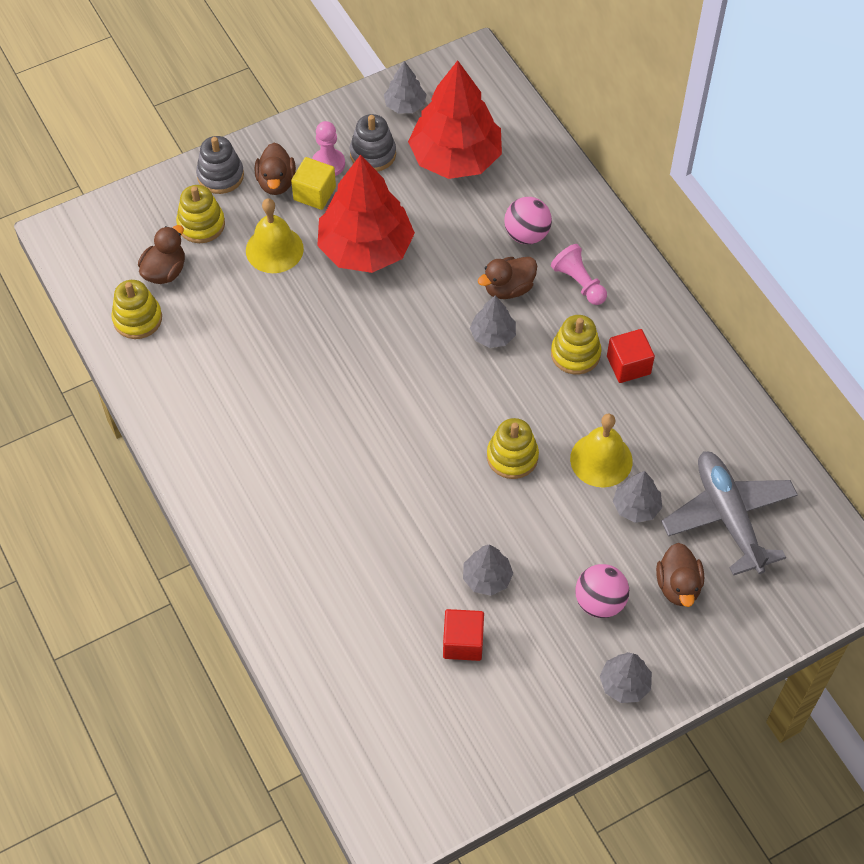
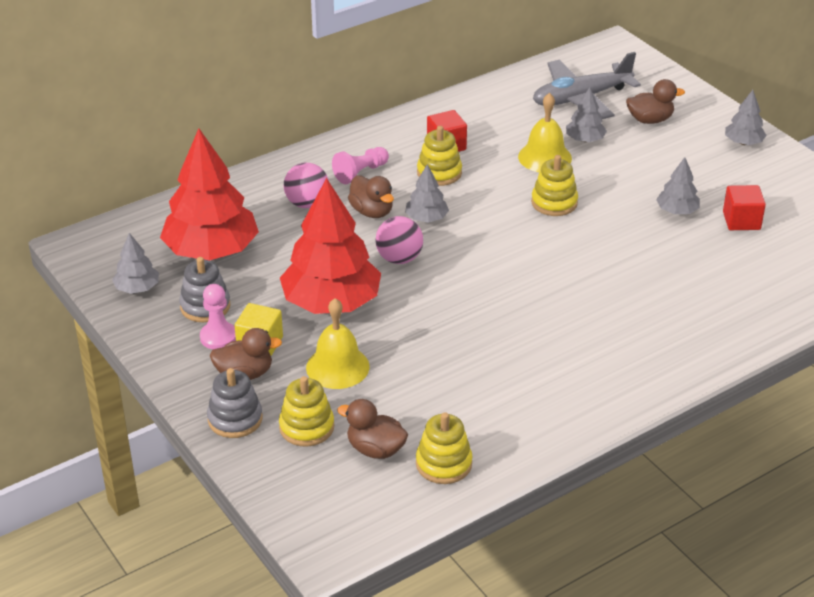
camera: 95 degrees left, 20 degrees down
(599, 602) = (678, 155): pink ball -> pink ball (399, 259)

